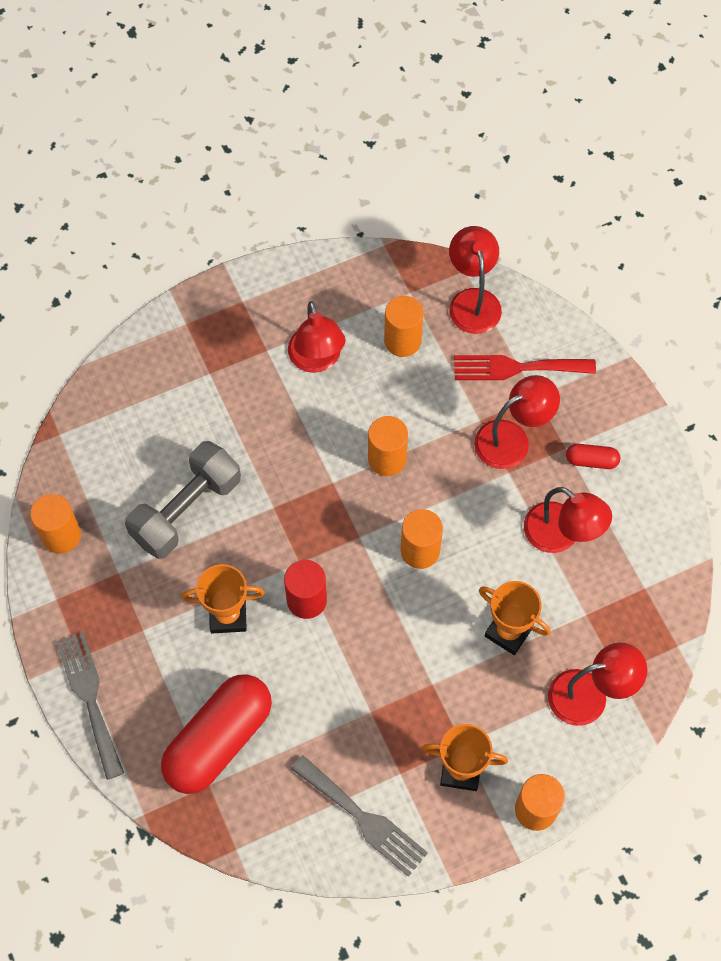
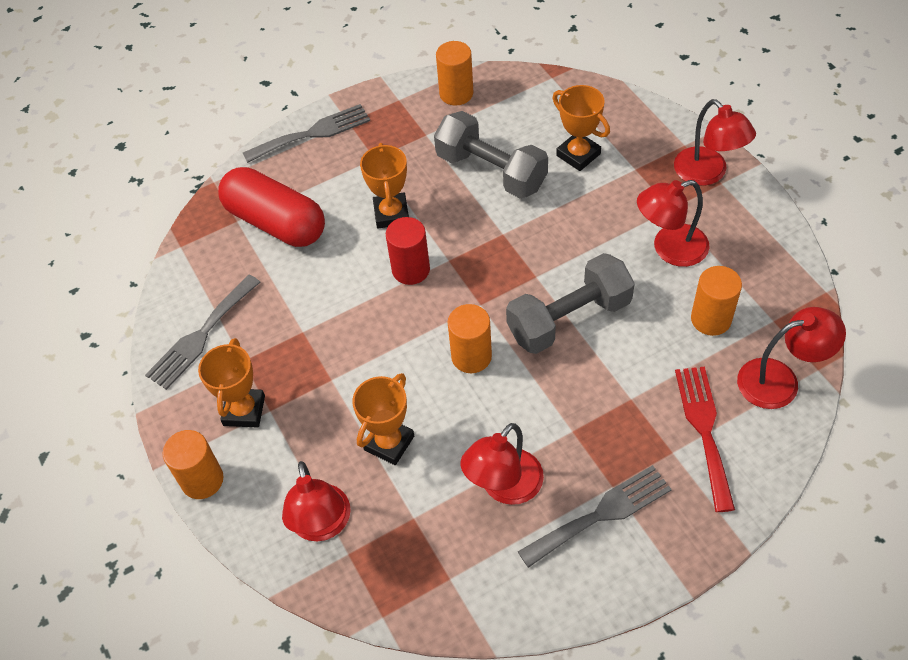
camera: 90 degrees right, 10 degrees down
(180, 423) = (578, 155): none -> orange trophy
(387, 459) = (569, 319): orange cylinder -> grey dumbbell
(512, 439) = (613, 431): red lamp -> red lamp (707, 174)
(591, 460) = (601, 514): red capsule -> grey fork

